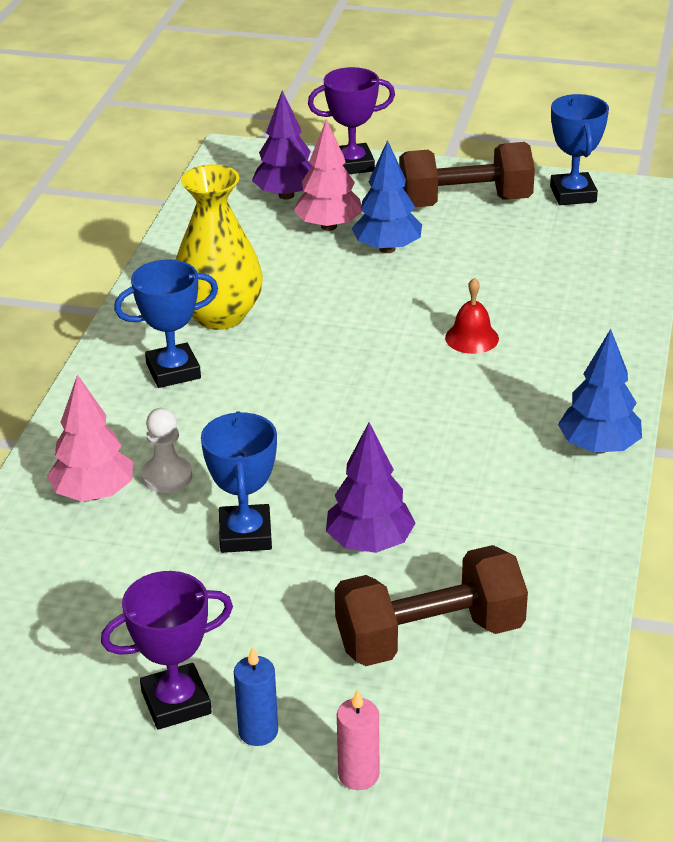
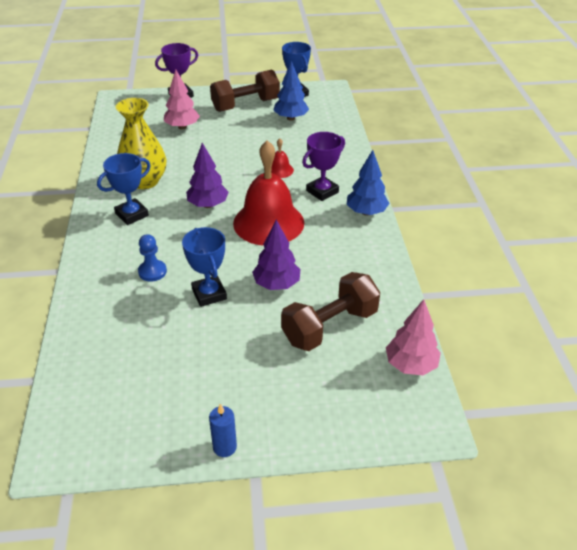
camera: 20 degrees left, 5 degrees up
(94, 493) = (115, 289): pink tree -> pink tree (410, 365)
(167, 476) = (152, 272): white pawn -> blue pawn
(176, 702) = (212, 396): purple trophy -> purple trophy (322, 191)
(258, 731) = (264, 401): blue candle -> blue candle (224, 447)
(286, 195) = (153, 115): purple tree -> purple tree (208, 205)
(358, 775) = (328, 411): pink candle -> none
(387, 248) = (217, 133): blue tree -> blue tree (290, 118)
(406, 431) = (268, 222): none -> red bell

